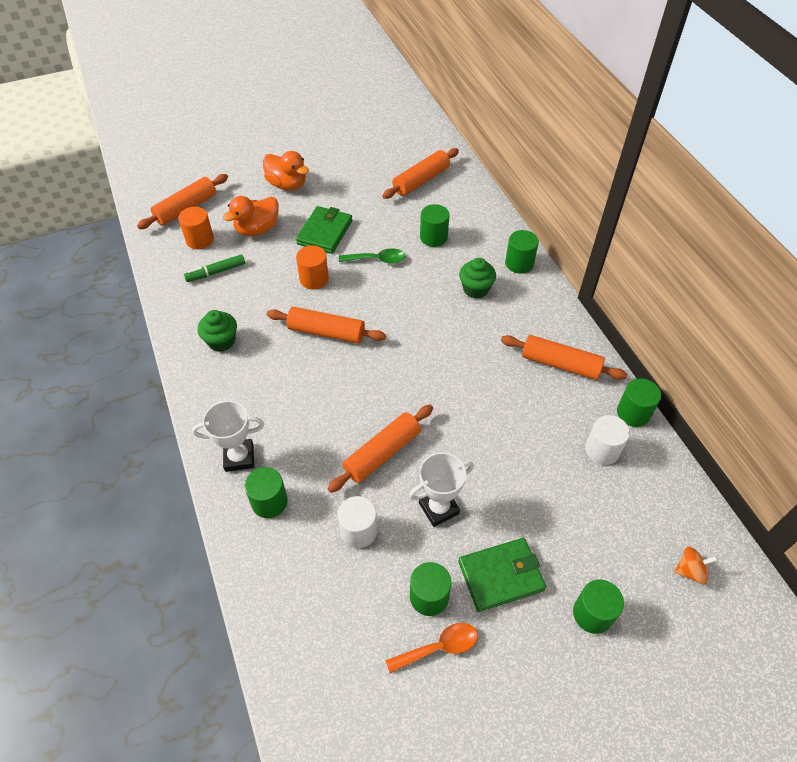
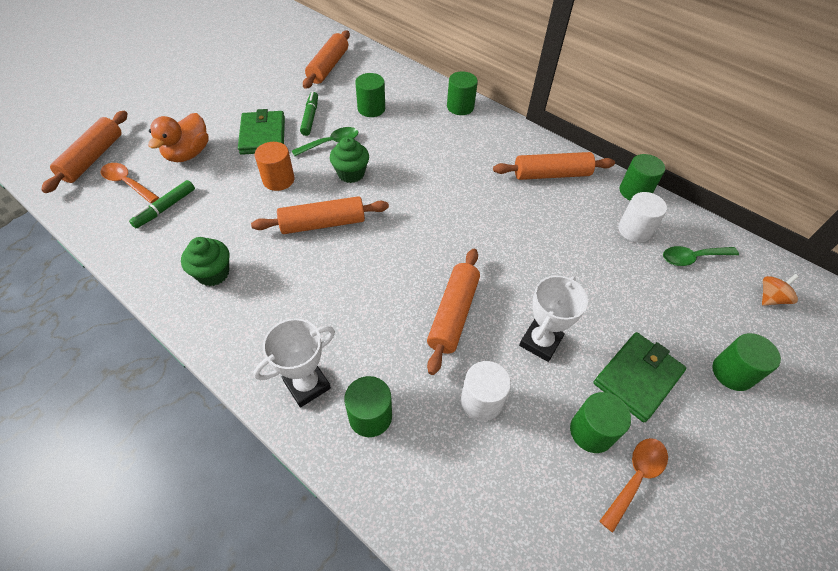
camera: 30 degrees left, 0 degrees up
(200, 239) = (127, 183): orange cylinder -> orange spoon
(287, 184) = (196, 105): orange duck -> none
(374, 228) = (310, 117): none -> green marker
(475, 289) = (438, 139): green cupcake -> green cupcake (351, 173)
(640, 500) = (692, 258): none -> green spoon

